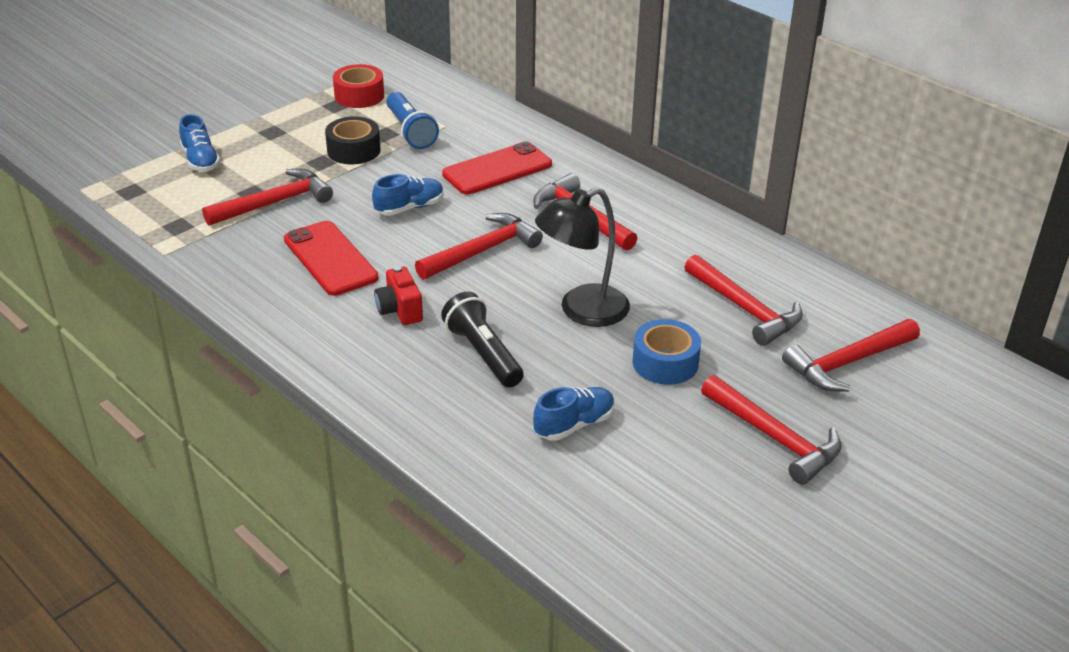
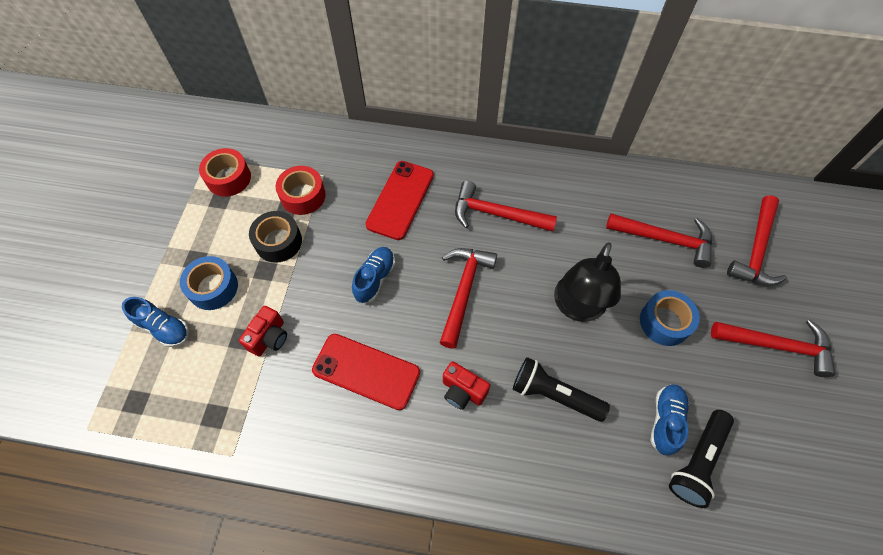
camera: 35 degrees left, 25 degrees up
(266, 154) = (213, 287): none -> blue tape
(275, 203) = (269, 338): red hammer -> red camera
(410, 131) = (303, 196): blue flashlight -> red tape
(571, 466) = (697, 461): none -> black flashlight

